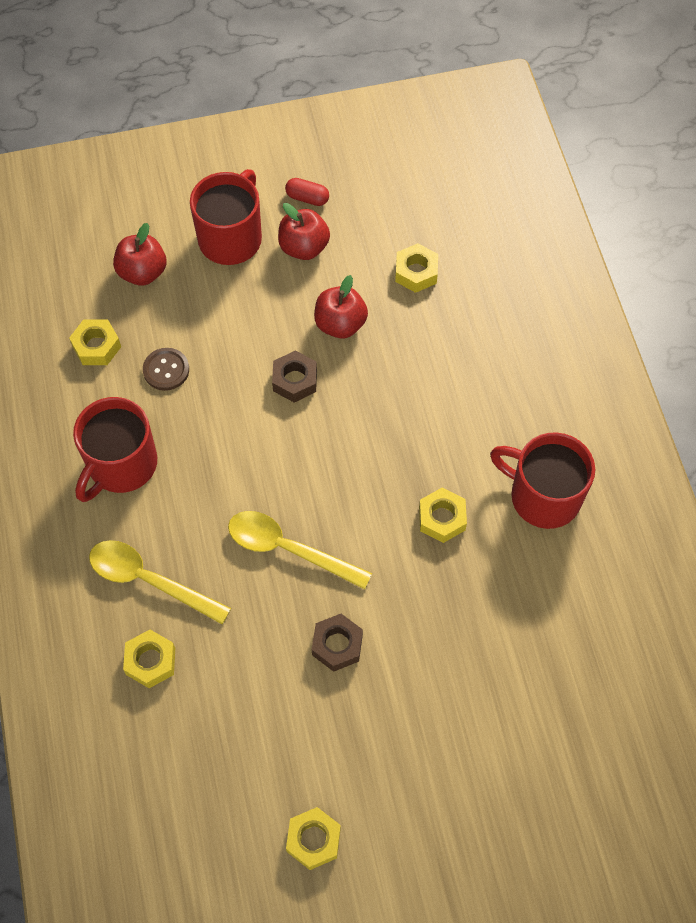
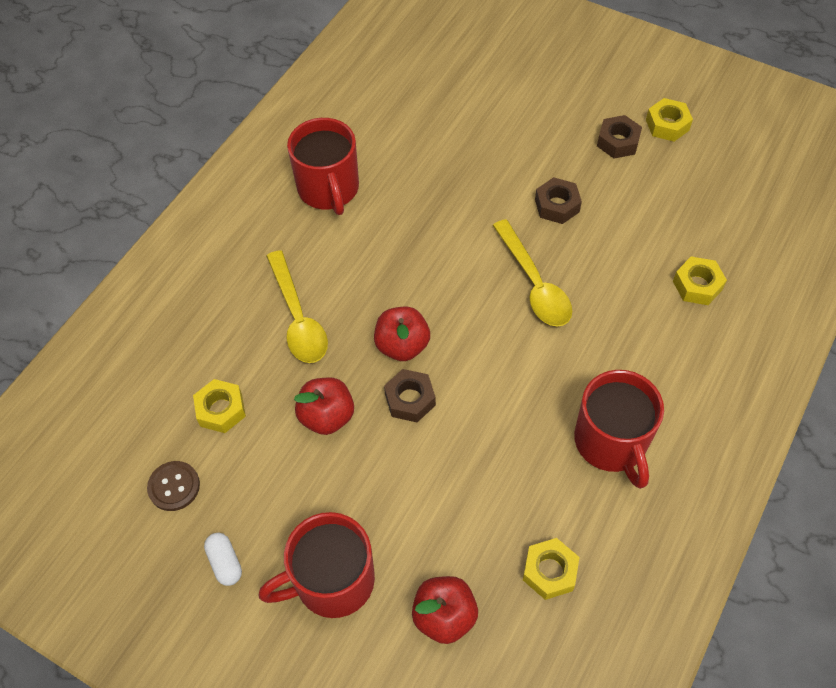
camera: 135 degrees left, 5 degrees down
(121, 465) = (611, 442): red mug -> red mug turned 90 degrees clockwise
(150, 580) = (656, 338): yellow spoon -> yellow spoon (298, 317)
(166, 370) = (506, 495): brown button -> brown button (174, 486)
(304, 247) = (281, 513): red apple -> red apple (402, 345)
(307, 198) = (225, 563): red capsule -> white capsule
(344, 772) = (618, 142): none -> brown nut
(442, 518) = (409, 225): yellow nut -> none

